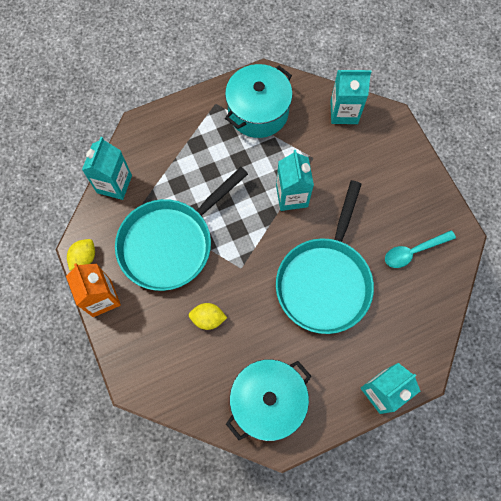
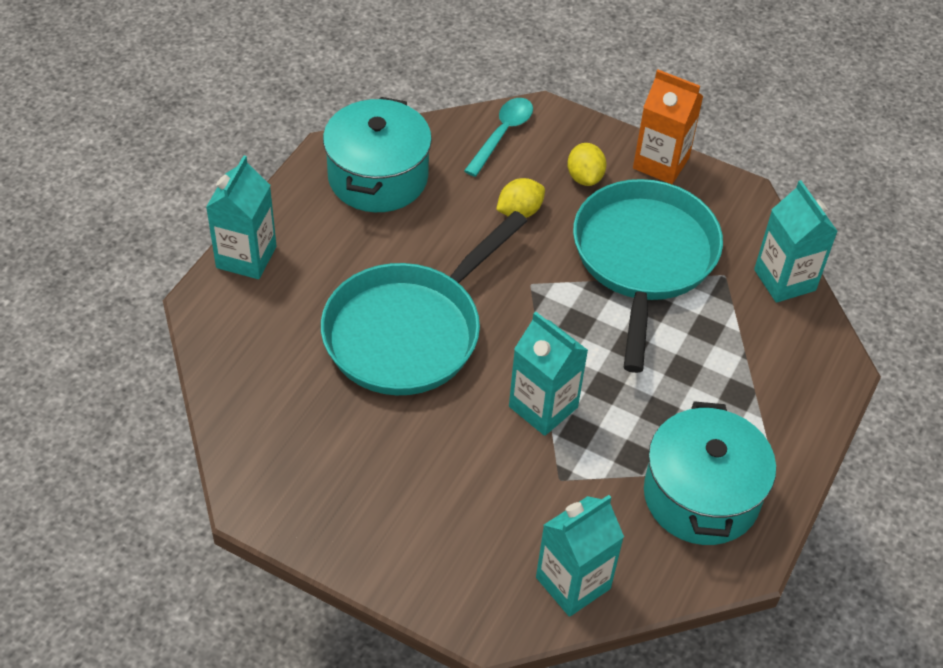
camera: 140 degrees right, 20 degrees down
(84, 258) = (725, 187): yellow lemon -> yellow lemon (584, 177)
(325, 281) = (409, 331): turquoise pan -> turquoise pan turned 120 degrees counterclockwise
(413, 251) = (312, 438): turquoise spoon -> turquoise spoon (502, 134)

